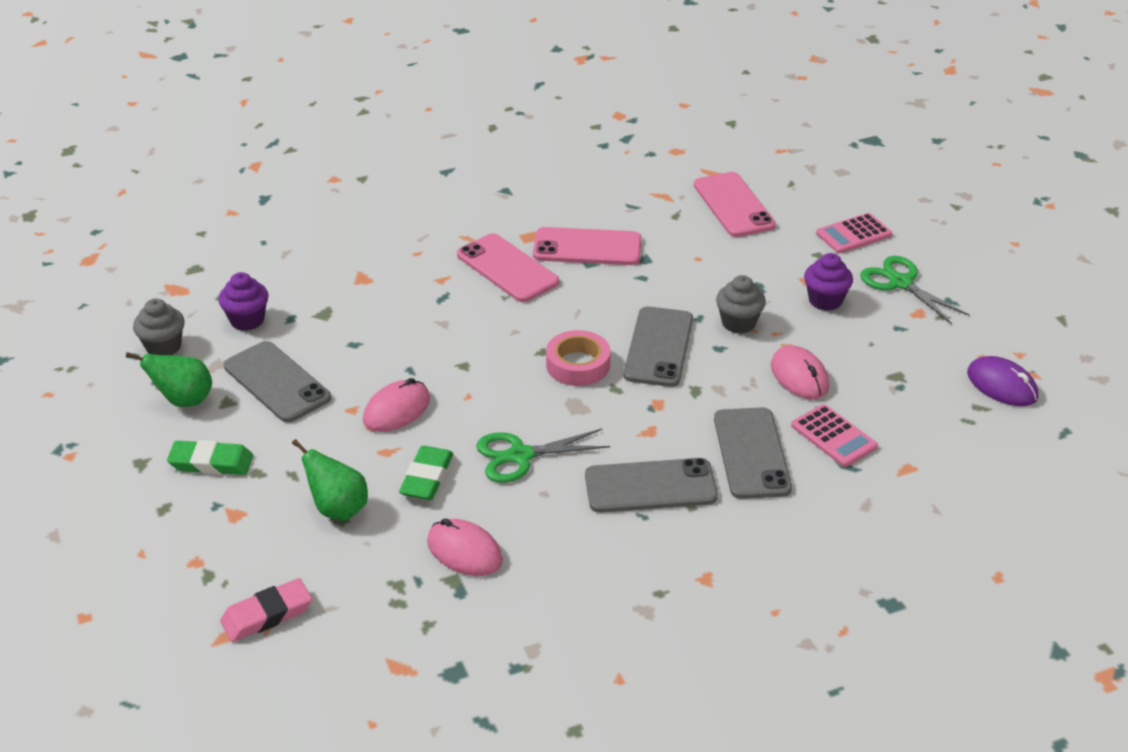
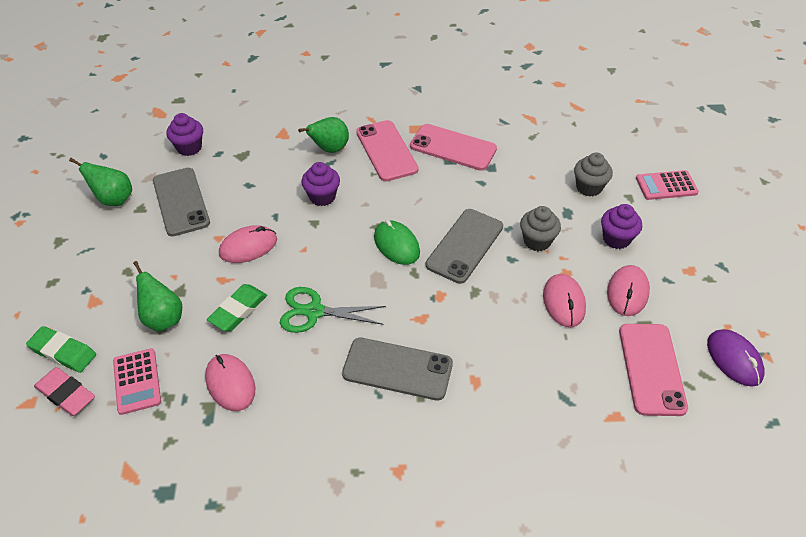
camera: 20 degrees right, 10 degrees up
(163, 347) = (125, 154): grey cupcake -> grey cupcake (589, 187)
(211, 462) = (102, 254): green eraser -> green eraser (63, 352)
(267, 615) = (66, 394): pink eraser -> pink eraser turned 45 degrees clockwise
(434, 282) = (329, 149): none -> green pear
(457, 336) = (322, 197): none -> purple cupcake
(578, 365) = (396, 244): pink tape -> green mouse
(733, 205) = (581, 138): pink phone -> pink phone (651, 369)
(751, 453) = (491, 362): grey phone -> none
(833, 436) = (566, 366): pink calculator -> pink calculator (137, 381)
(863, 350) = (627, 292): none -> pink mouse
(900, 283) = (686, 239): green scissors -> none

